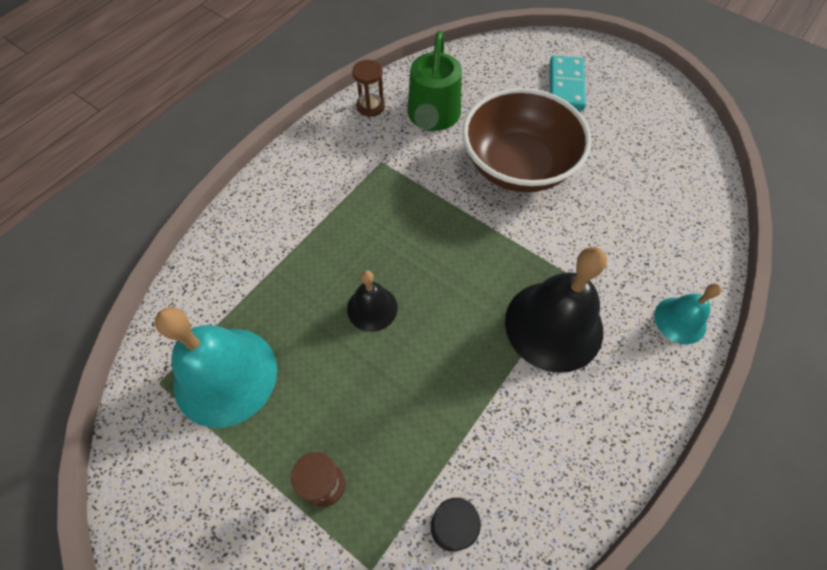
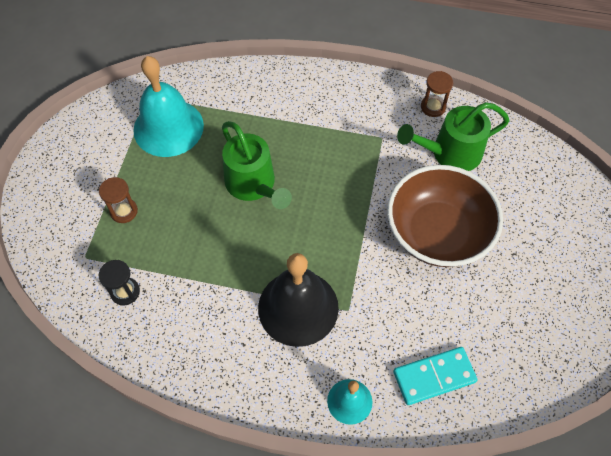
camera: 65 degrees right, 0 degrees up
(372, 308) = (254, 185): black bell -> green watering can
(566, 86) = (557, 241): turquoise domino -> turquoise domino (434, 377)

